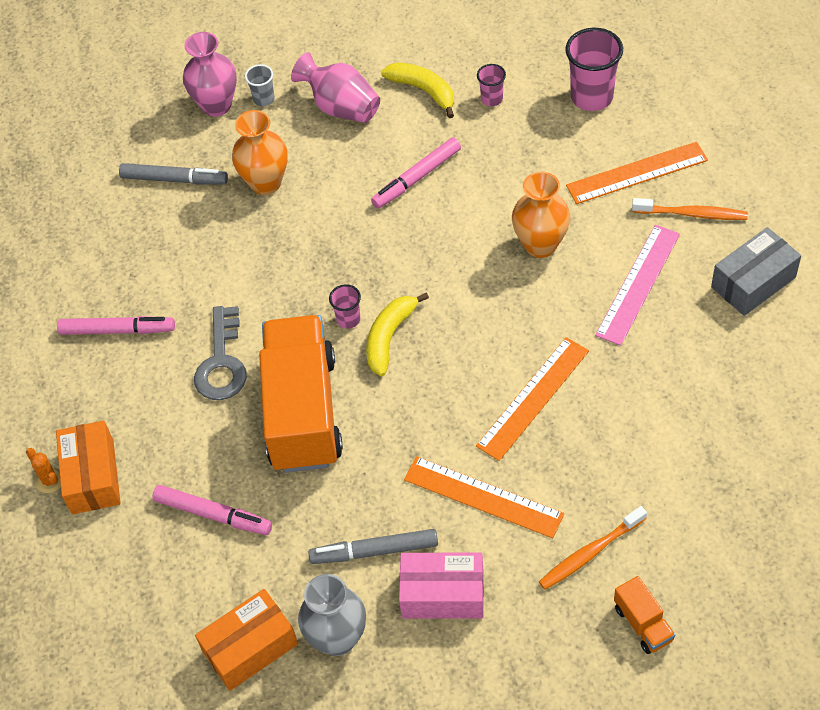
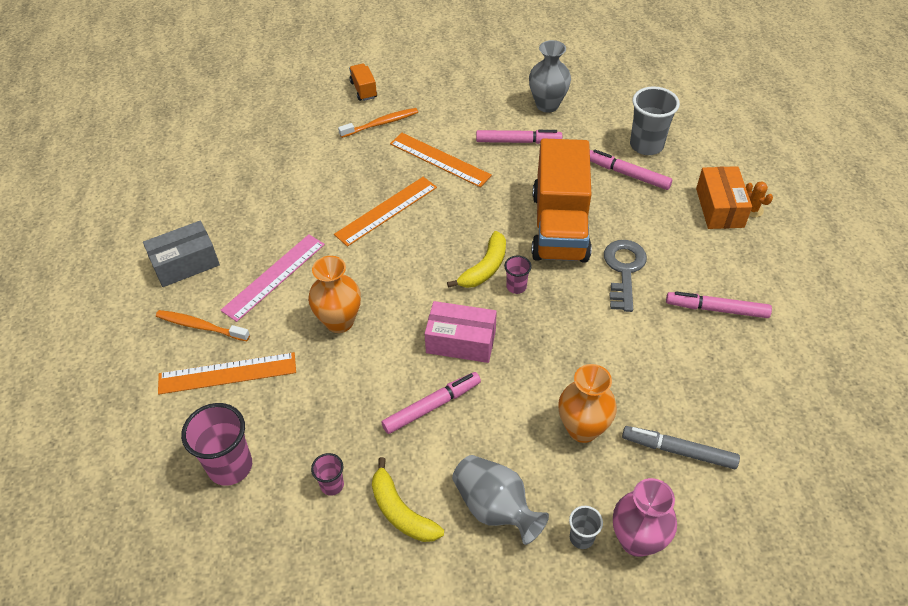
camera: 175 degrees left, 5 degrees down
(184, 575) = (646, 145): none -> grey cup
(250, 647) = (602, 107): orange box -> none
(341, 107) = (495, 508): pink vase -> grey vase
(374, 551) = (518, 141): grey marker -> pink marker
(442, 594) = (478, 116): pink box -> pink box (461, 341)

